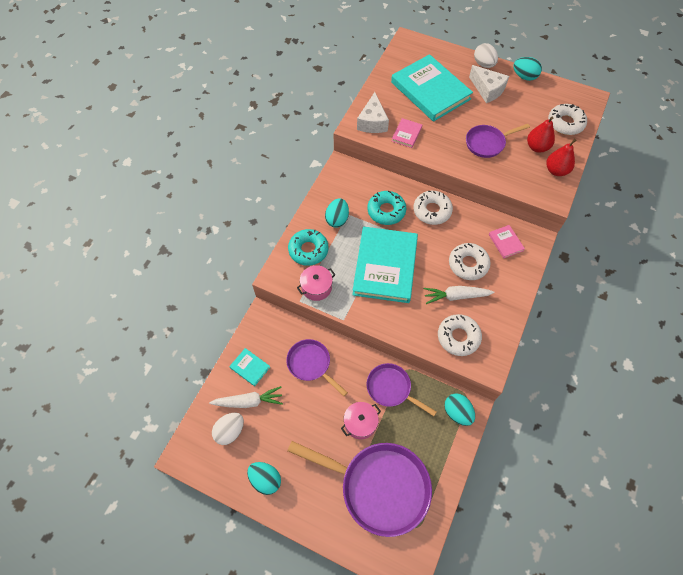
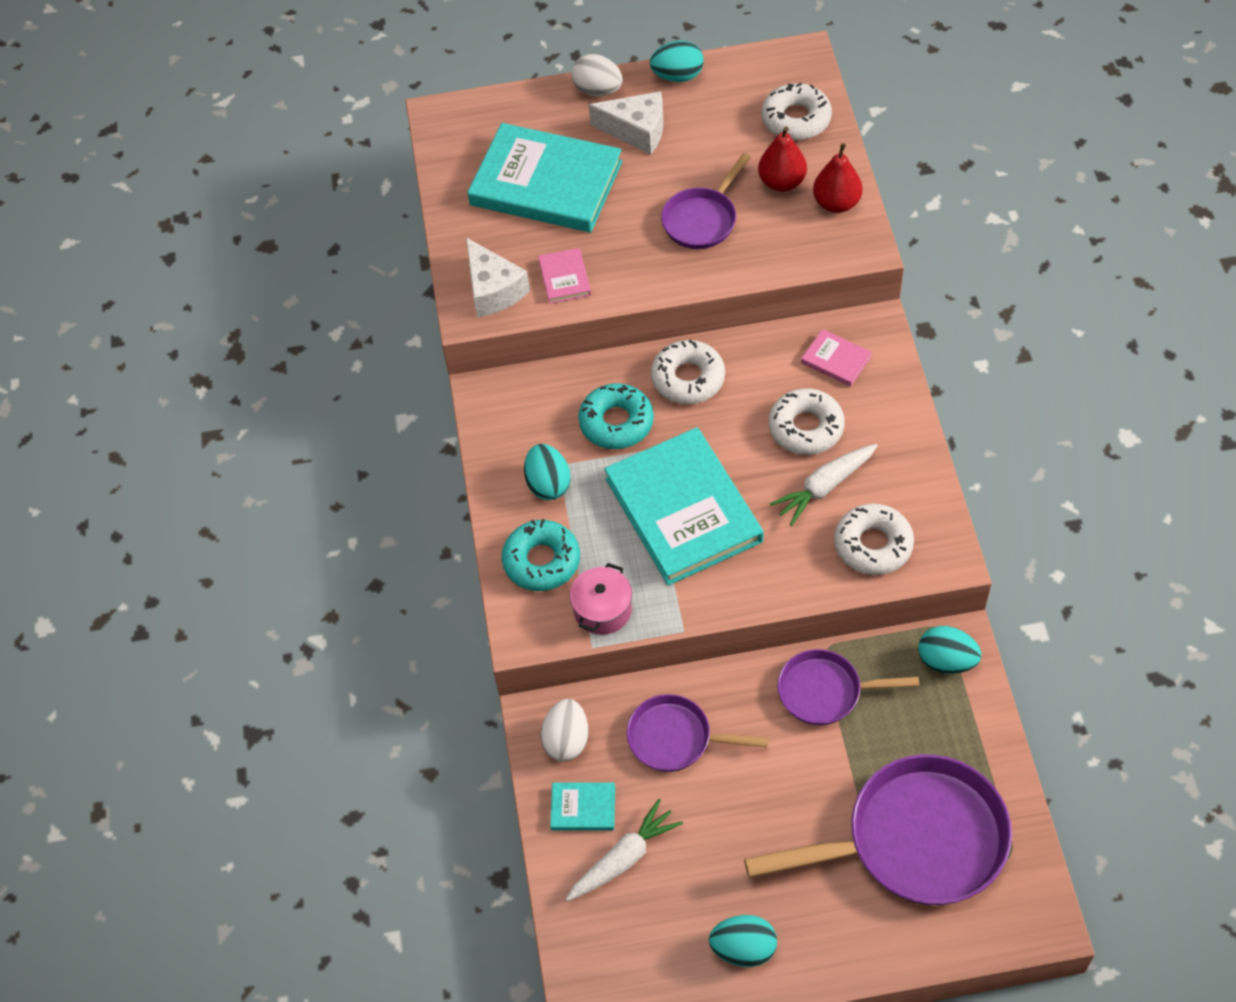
camera: 30 degrees left, 5 degrees down
(230, 431) = (631, 920): white egg -> white egg (566, 740)
(360, 423) = (819, 772): pink pot -> none

